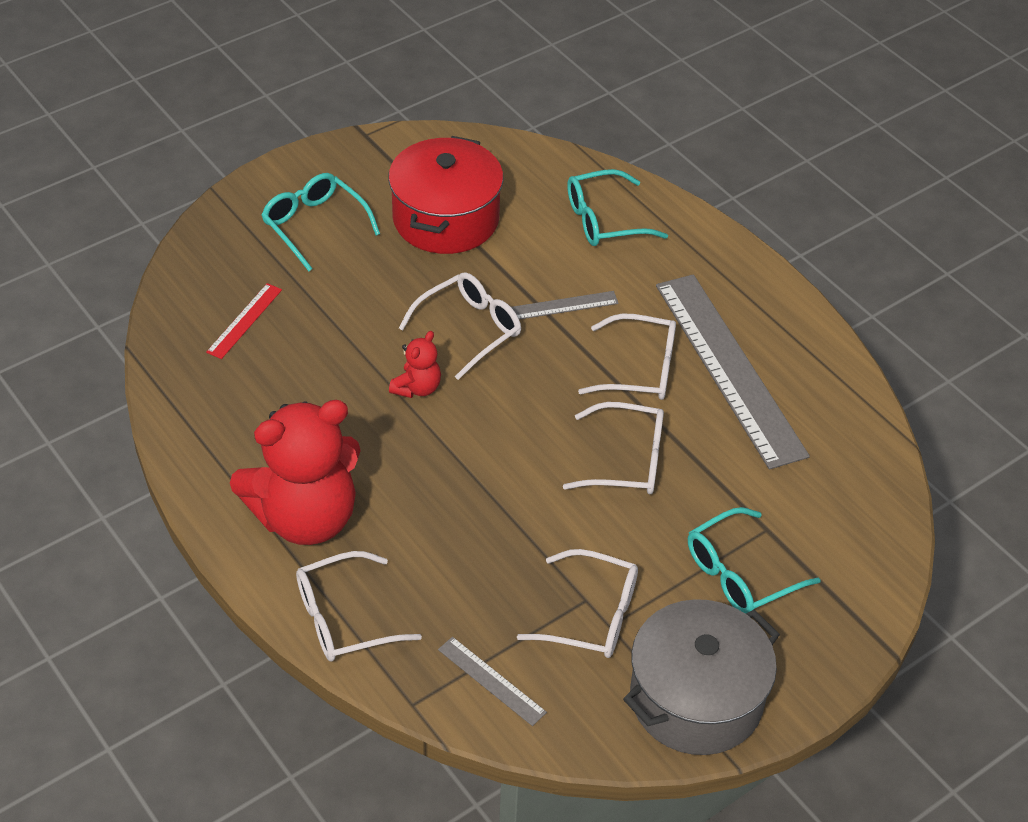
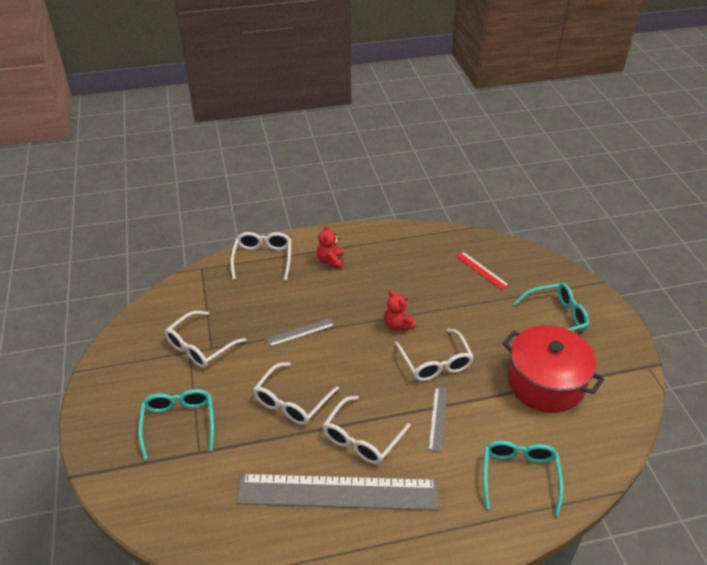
camera: 115 degrees right, 5 degrees down
(305, 517) = (330, 261): red teddy bear -> red teddy bear, size x0.44
(491, 681) = (192, 297): grey ruler -> grey ruler (300, 332)
(696, 699) = (122, 370): grey pot -> none

